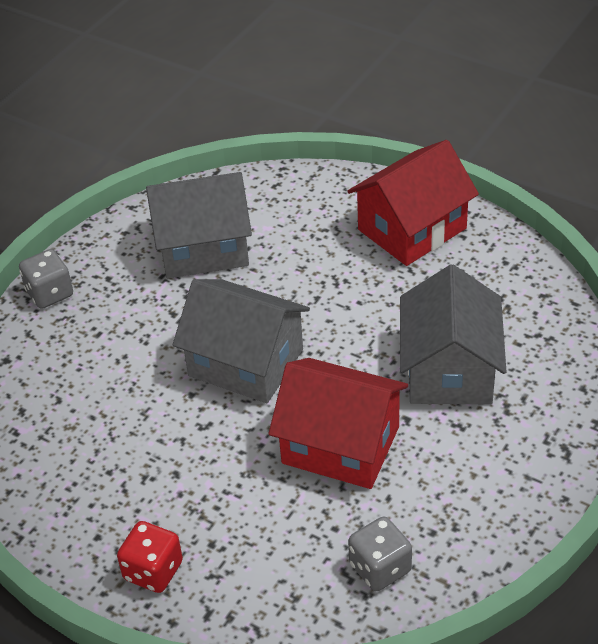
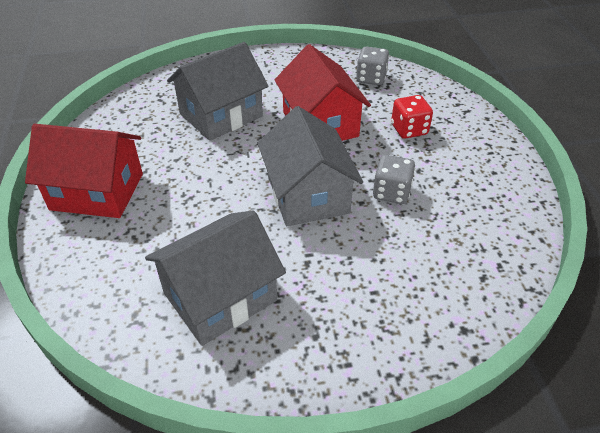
camera: 135 degrees left, 0 degrees up
(50, 293) = (375, 364): grey dice -> grey dice (391, 192)
(153, 571) = (477, 140): red dice -> red dice (409, 130)
(203, 248) = (220, 297): grey house -> grey house turned 75 degrees counterclockwise

